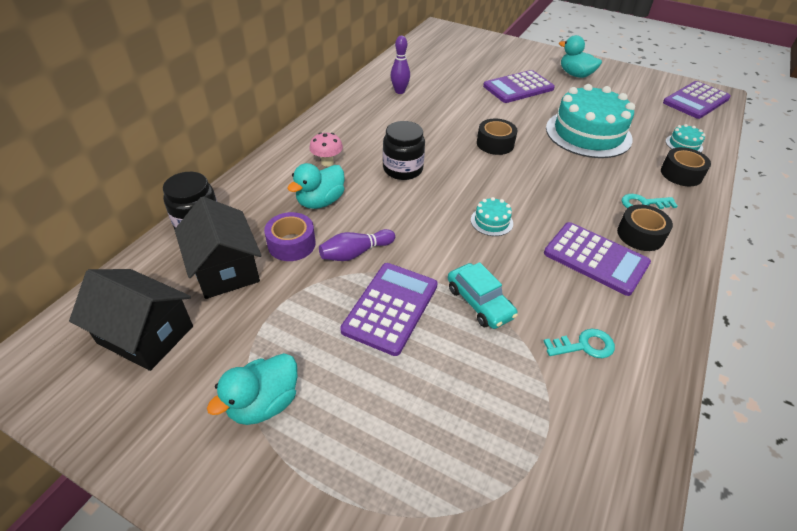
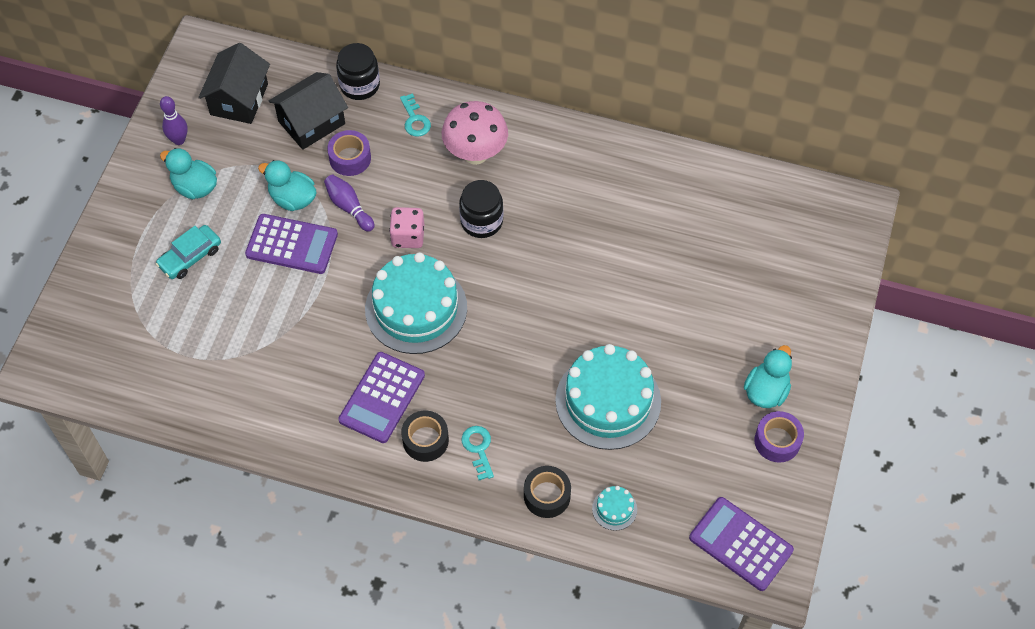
camera: 80 degrees right, 15 degrees up
(320, 201) = (412, 164): turquoise duck -> turquoise duck (292, 199)
(327, 162) = (475, 154): pink mushroom -> pink mushroom, size x1.92
(399, 91) = (644, 190): purple bowling pin -> purple bowling pin (179, 140)
(406, 215) = (408, 236): none -> pink dice
(479, 302) = (309, 307): turquoise car -> turquoise car (190, 257)
(491, 221) = (416, 308): turquoise cake -> turquoise cake, size x2.43
(495, 144) = (555, 302): black tape -> none
(518, 88) = (701, 320): purple calculator -> none
(584, 346) = (276, 384): turquoise key -> turquoise key (415, 119)
(613, 77) = (777, 441): none -> purple tape

